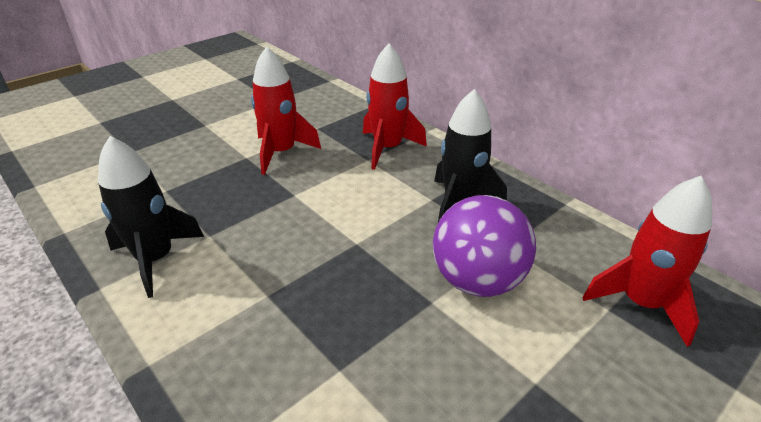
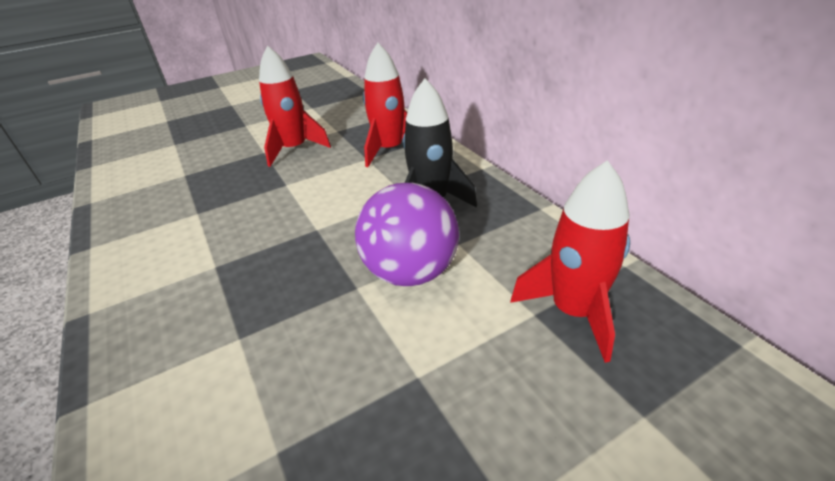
camera: 15 degrees right, 0 degrees up
(156, 259) = (144, 228): black rocket -> none

